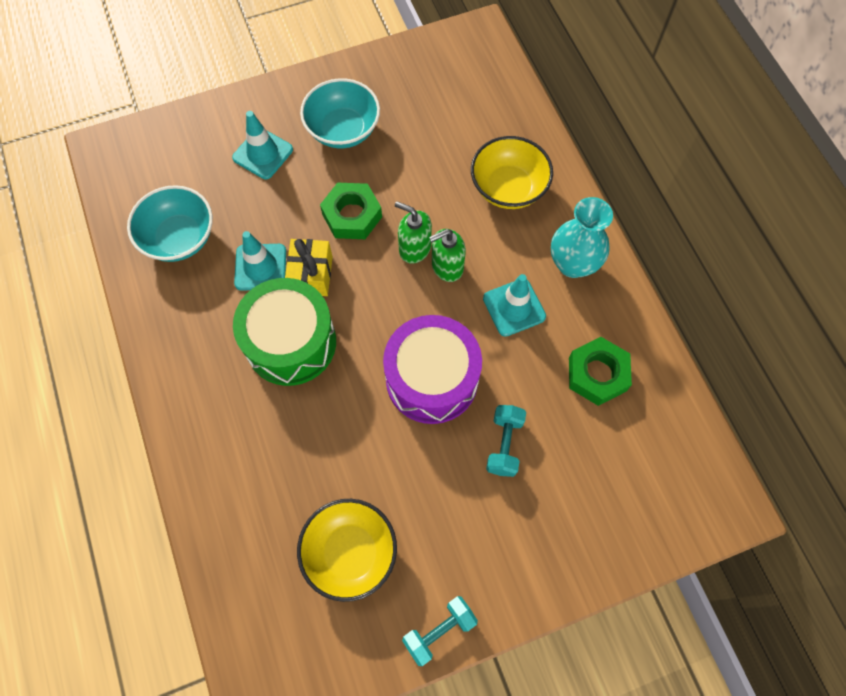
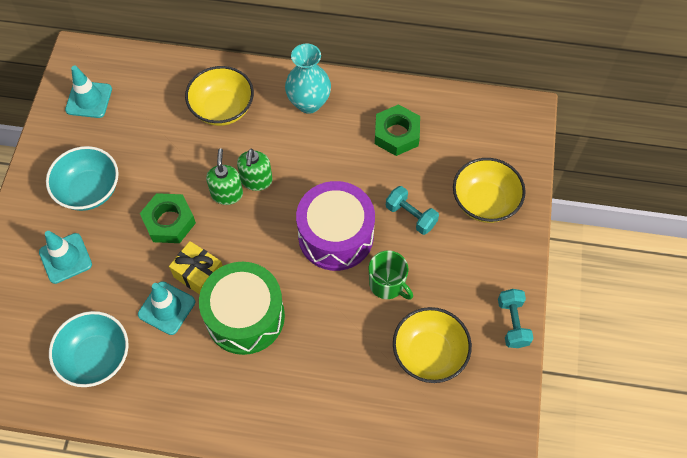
camera: 60 degrees left, 5 degrees down
(406, 463) = (387, 284): none -> green mug
(414, 248) = (227, 194): green soap dispenser -> green soap dispenser turned 120 degrees clockwise
(514, 307) = (316, 156): turquoise traffic cone -> turquoise traffic cone (89, 99)
(575, 518) = (484, 202): none -> yellow bowl

